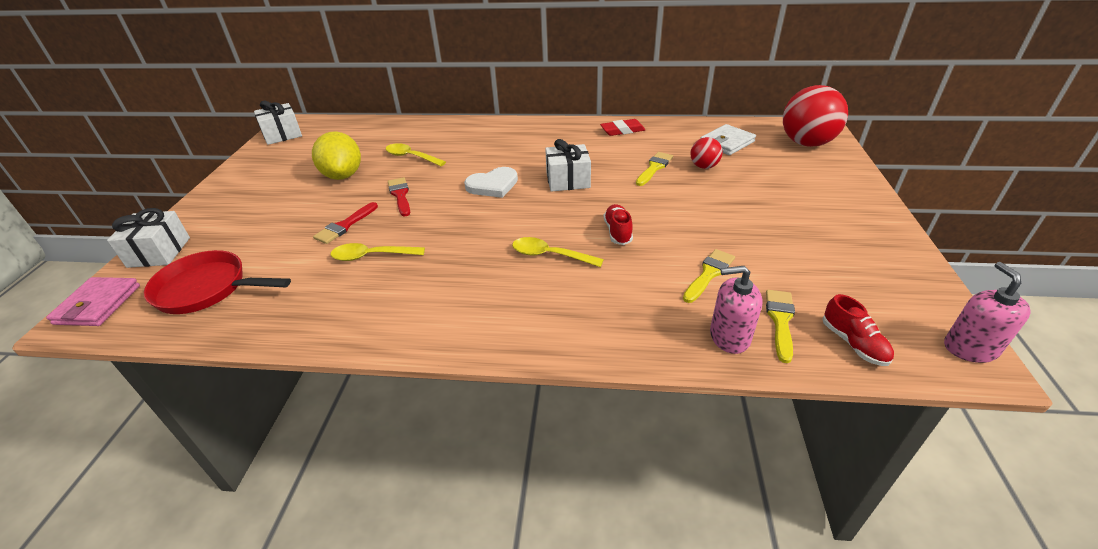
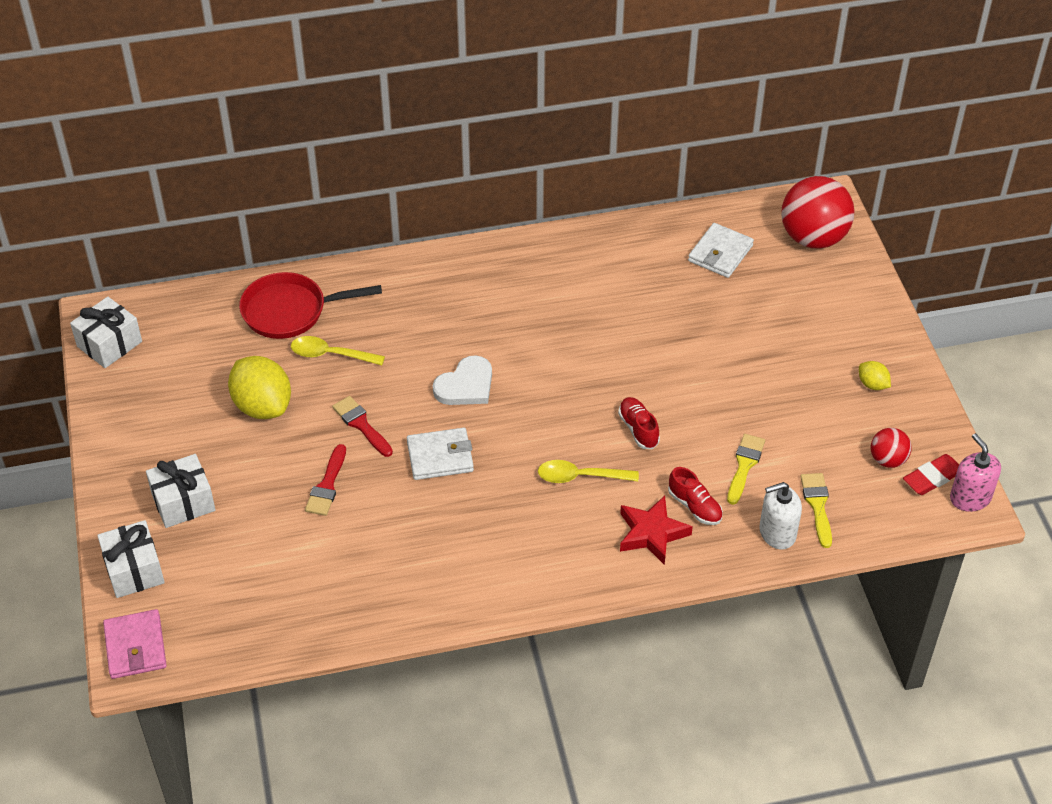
camera: 20 degrees left, 10 degrees up
(207, 289) = (239, 601): red pan -> red pan (290, 311)
(372, 256) = (389, 520): yellow spoon -> none
(443, 223) = (440, 457): none -> white wallet
(568, 180) = (552, 359): white gift -> white gift (183, 502)
(595, 311) = (651, 533): none -> red star
(622, 130) = (584, 251): red eraser -> red eraser (932, 478)
(654, 168) = (646, 317): yellow brush -> none
(704, 166) = (703, 304): red ball -> red ball (887, 460)
(729, 337) = (777, 533): pink soap dispenser -> white soap dispenser
(852, 235) = (872, 384): none -> yellow lemon
(853, 343) = (879, 515): red shoe -> red shoe (695, 506)

